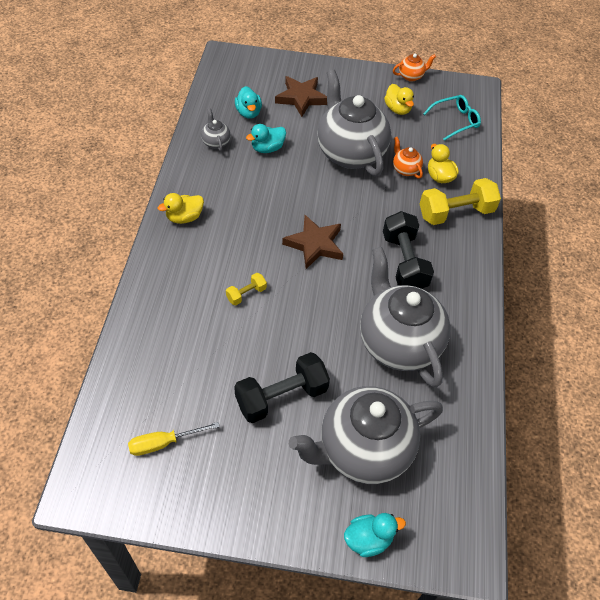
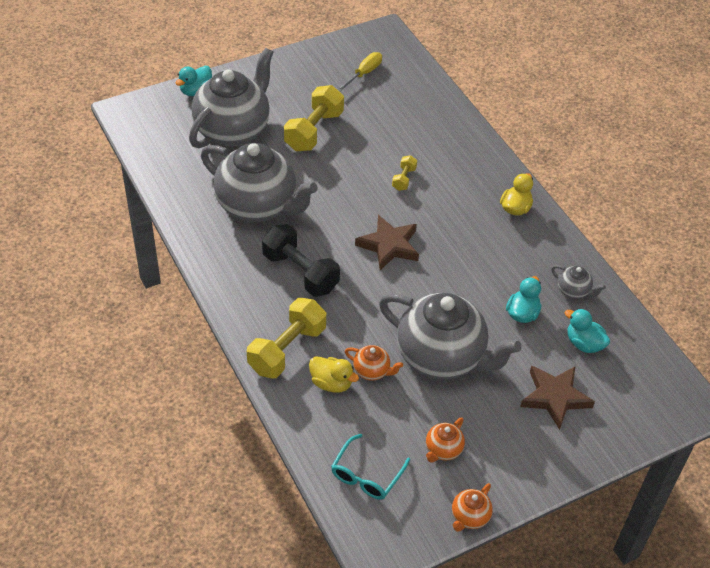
camera: 145 degrees right, 5 degrees down
(281, 397) = (314, 131): black dumbbell -> yellow dumbbell
(397, 109) = (443, 450): yellow duck -> orange teapot

